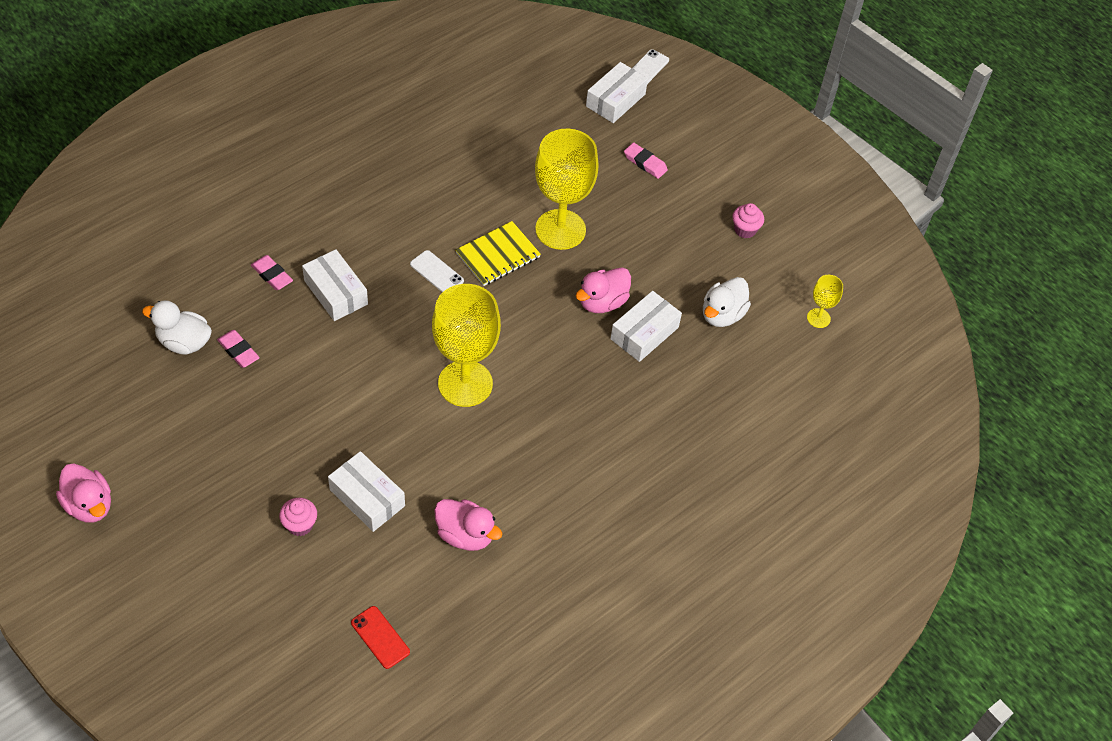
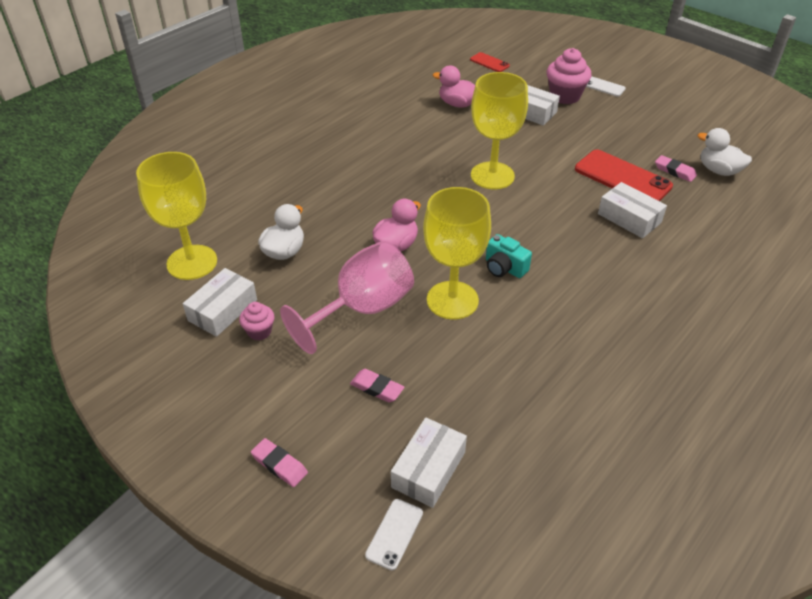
camera: 175 degrees right, 10 degrees down
(89, 505) = (699, 89): pink duck -> none
(184, 342) = (718, 170): white duck -> white duck turned 150 degrees counterclockwise
(272, 275) = (690, 222): pink eraser -> pink eraser (279, 465)
(300, 525) = (565, 96): pink cupcake -> pink cupcake, size x1.78
(308, 352) = (622, 178): none -> red phone
(437, 272) = (553, 245): white phone -> white phone (603, 87)
(498, 255) = (504, 268): yellow notebook -> turquoise camera
(644, 333) = (354, 228): white box -> white box (223, 310)
(648, 235) = (362, 309): none -> pink goblet
(818, 318) = (192, 262): yellow goblet -> yellow goblet, size x2.19

